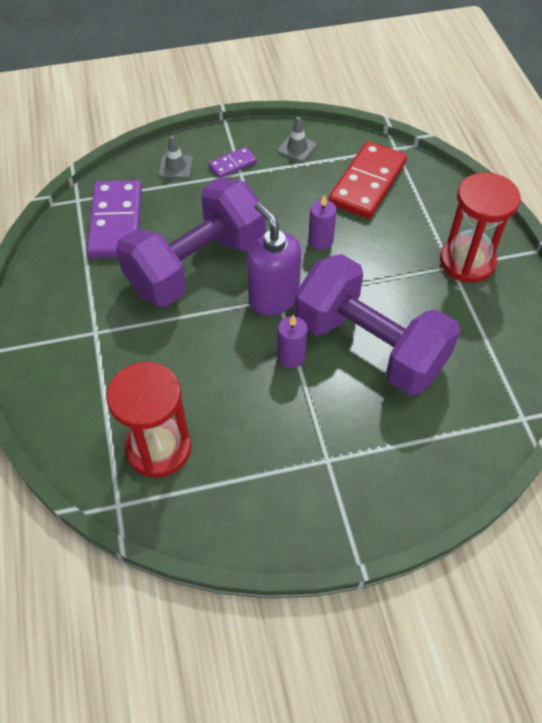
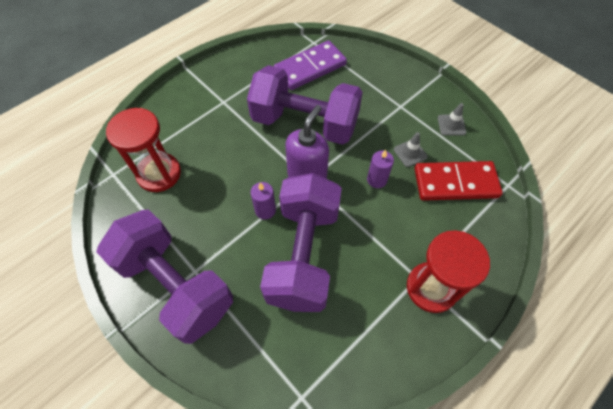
camera: 60 degrees right, 5 degrees up
(175, 167) = (377, 71): grey traffic cone -> grey traffic cone (410, 153)
(232, 164) = (404, 98): purple domino -> none
(334, 486) = (176, 285): none -> purple dumbbell

